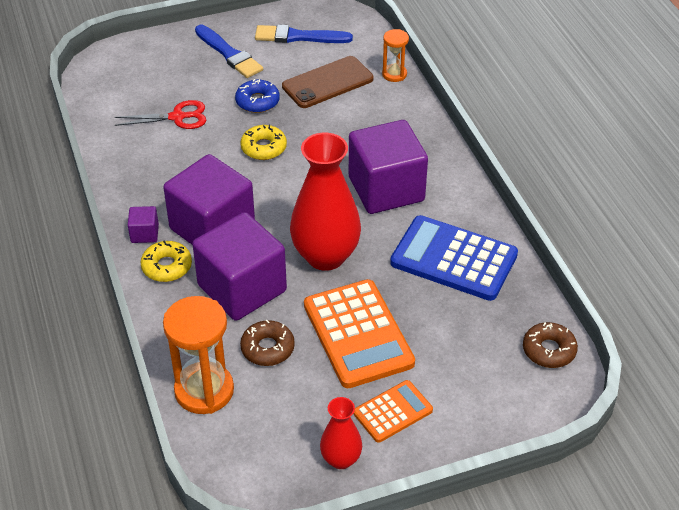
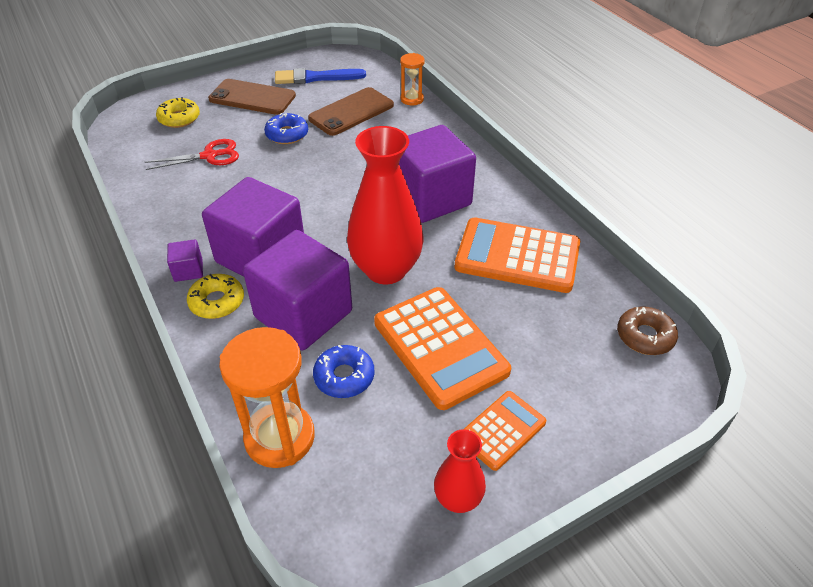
camera: 10 degrees left, 0 degrees up
(229, 54) = (252, 97): blue brush -> brown phone
(263, 148) = (301, 174): yellow donut -> yellow donut (179, 118)
(267, 348) = (344, 377): brown donut -> blue donut
(454, 259) = (517, 256): blue calculator -> orange calculator

